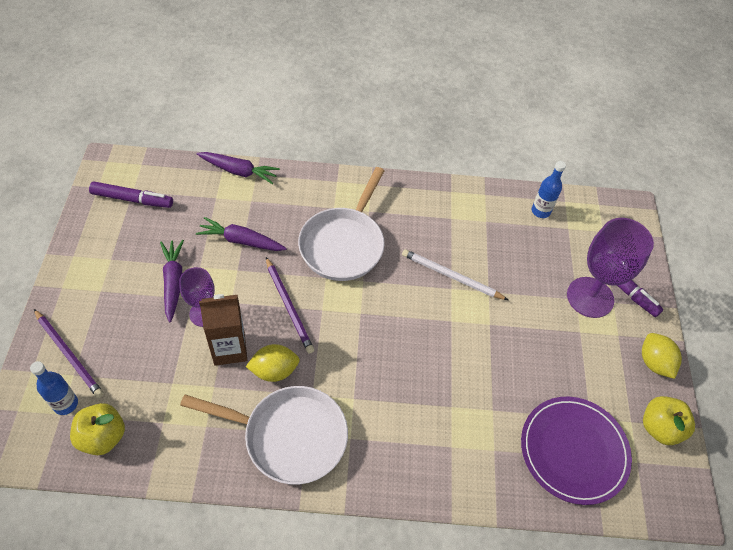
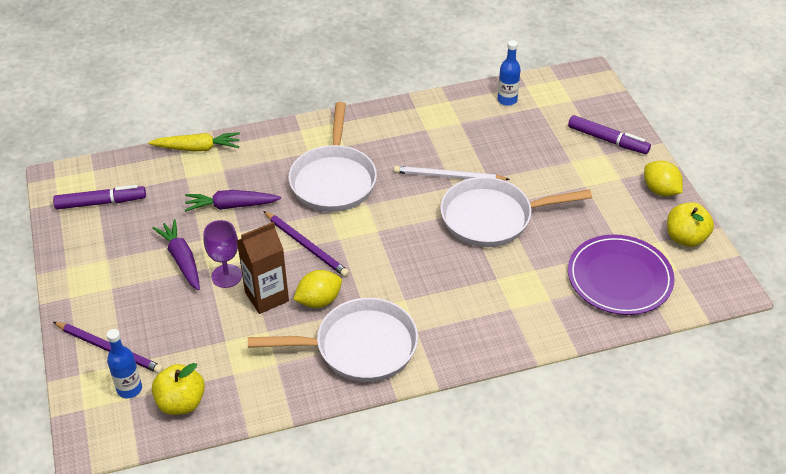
camera: 15 degrees left, 10 degrees down
(239, 171) = (197, 148): purple carrot -> yellow carrot
(474, 336) = (492, 218): none -> white pan
(590, 297) = (582, 156): purple goblet -> none

